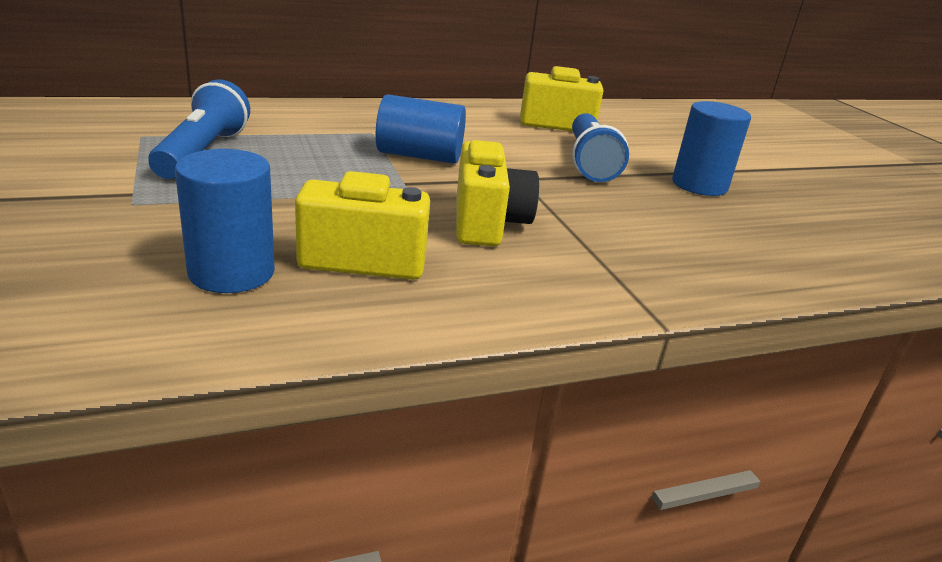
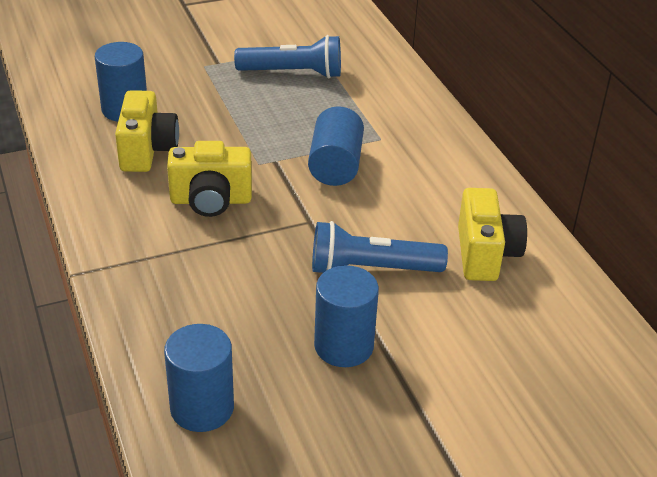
camera: 90 degrees right, 10 degrees up
(825, 252) = (202, 408): none -> blue cylinder

